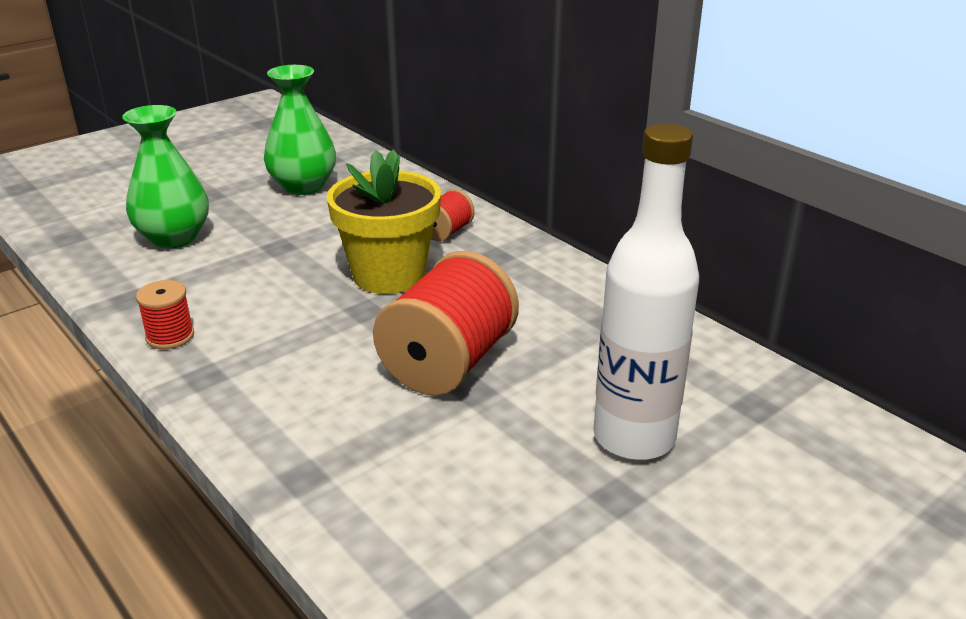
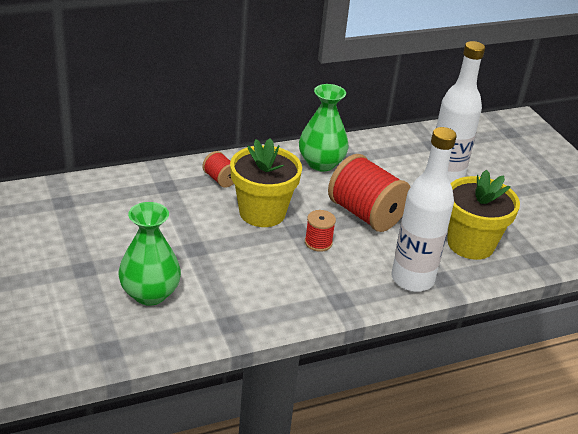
camera: 75 degrees left, 5 degrees up
(170, 336) = (290, 309): red spool -> red spool (318, 242)
(286, 441) = (412, 279): none -> white bottle
(303, 186) = (105, 221): green vase -> green vase (321, 163)
(434, 502) = (470, 244): none -> yellow flower pot

